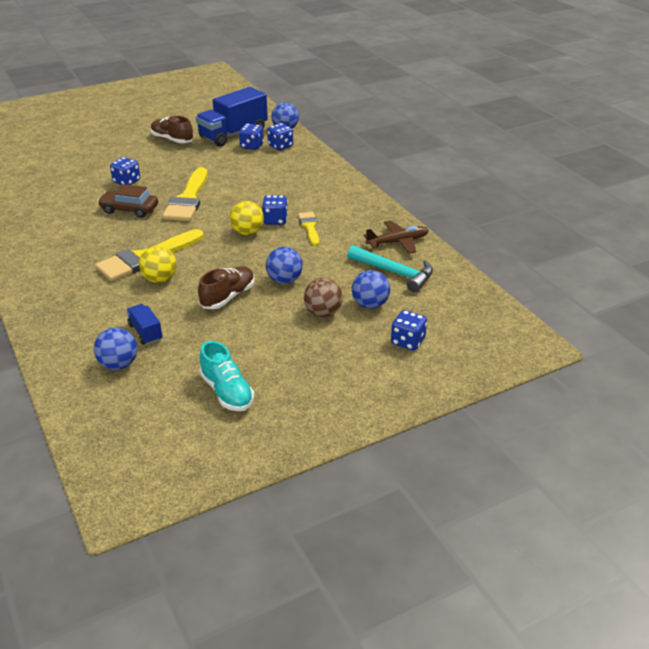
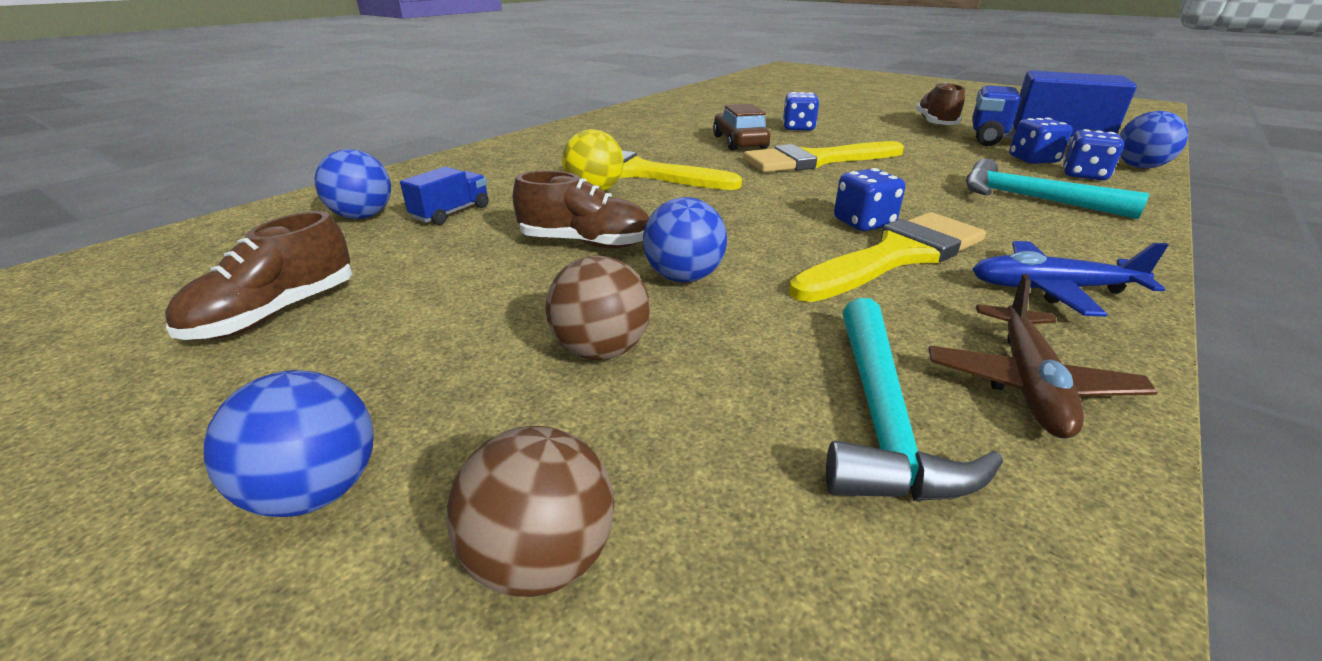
camera: 65 degrees right, 5 degrees down
(227, 392) = (276, 313): turquoise shoe -> brown shoe
(247, 232) = (793, 212): yellow ball -> none
(290, 172) = (1031, 199): none -> turquoise hammer
(310, 227) = (895, 256): yellow brush -> yellow brush, size x1.84
(357, 210) = (1051, 289): none -> blue plane
(370, 304) = (688, 414): blue ball -> blue ball (316, 491)
(398, 242) = (1028, 384): brown plane -> brown plane turned 60 degrees clockwise
(408, 341) = (541, 558): blue dice -> brown ball

